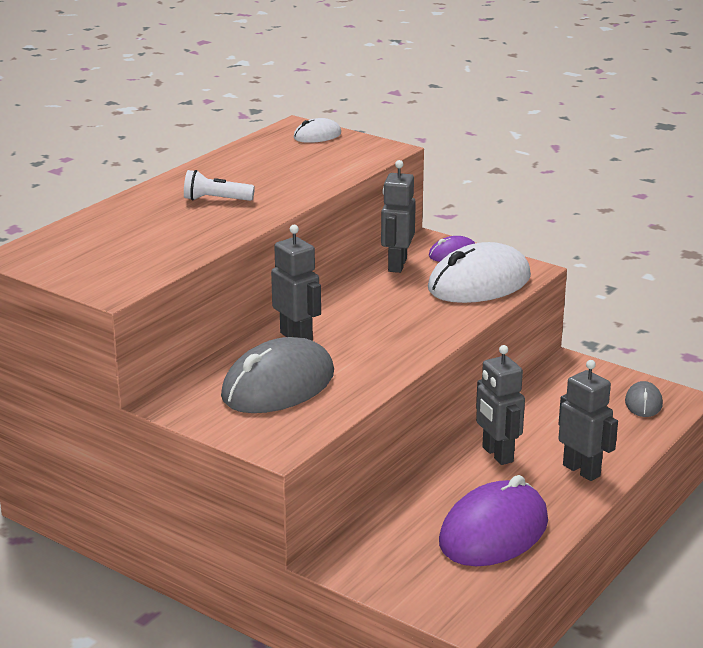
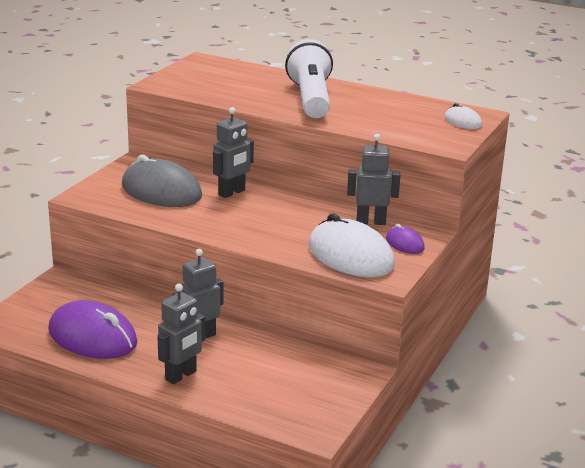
camera: 80 degrees right, 0 degrees up
(216, 200) = (311, 99): white flashlight -> white flashlight, size x2.15
(643, 403) = (301, 410): grey mouse -> none

